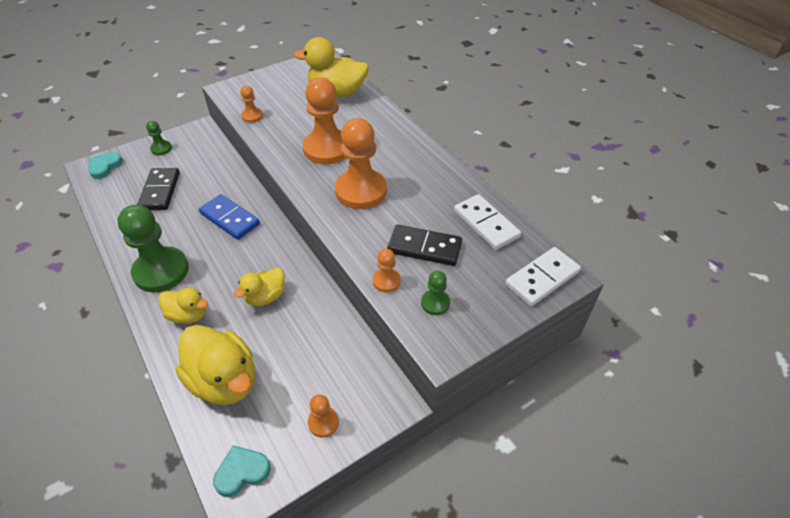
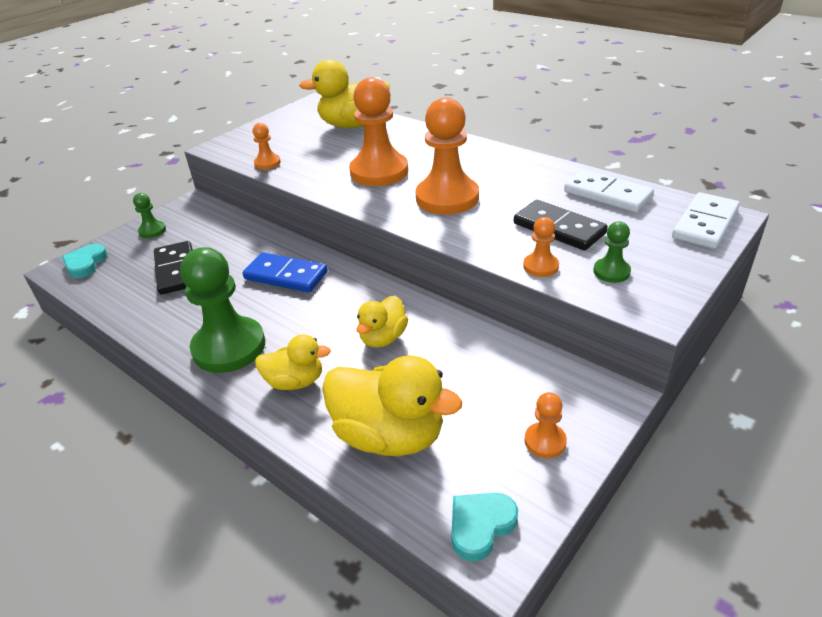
camera: 15 degrees left, 10 degrees down
(424, 248) = (558, 228): black domino -> black domino turned 45 degrees clockwise

